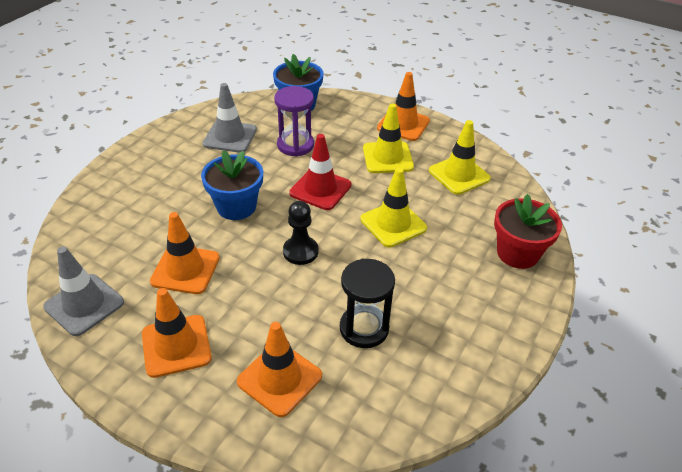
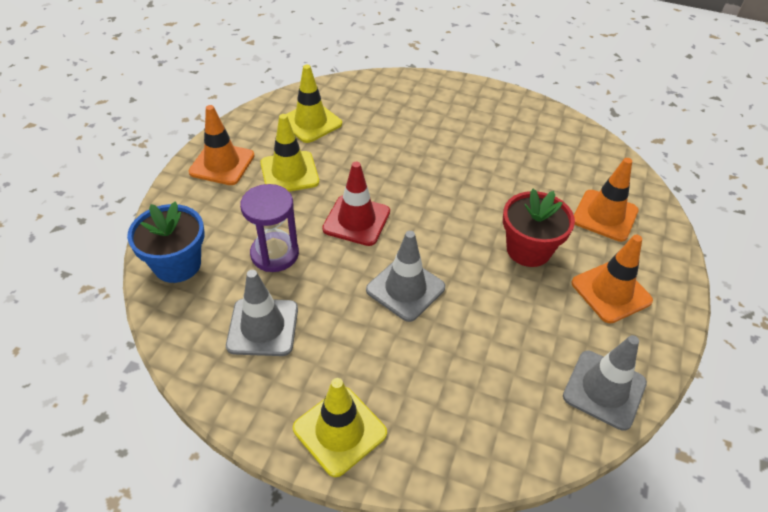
camera: 100 degrees left, 5 degrees up
(185, 269) = (518, 311): orange traffic cone -> none
(236, 206) = (405, 289): blue flower pot -> grey traffic cone
(300, 251) = (457, 223): black pawn -> none
(364, 328) = (530, 172): black hourglass -> none
(393, 224) = (397, 163): yellow traffic cone -> yellow traffic cone (340, 431)
(517, 253) = (411, 92): red flower pot -> red flower pot (528, 250)

